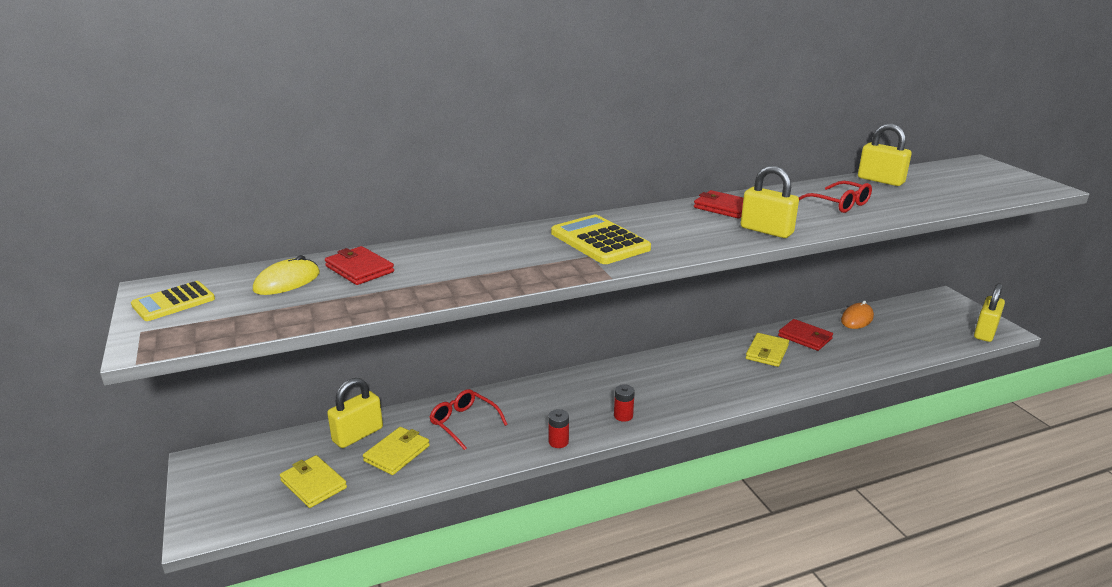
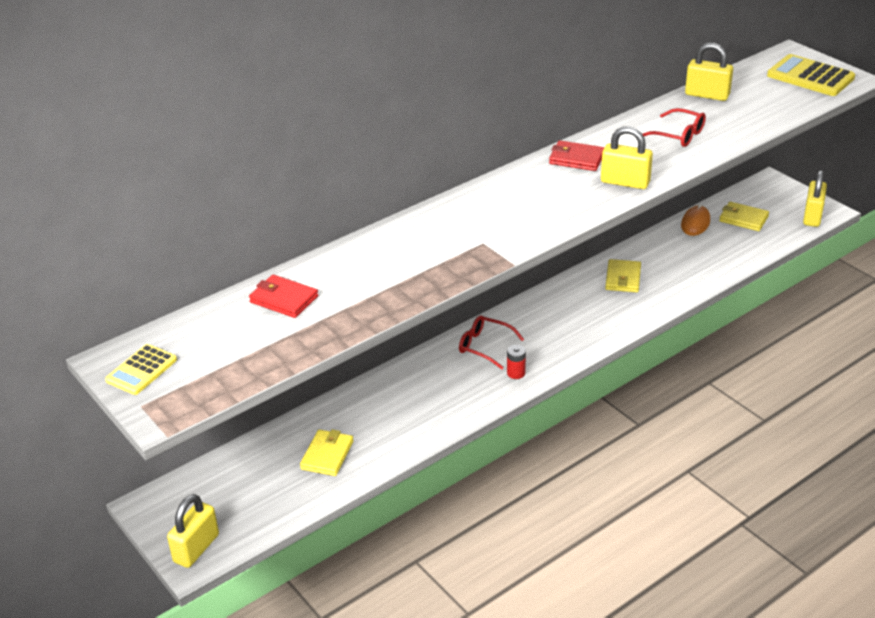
camera: 15 degrees left, 10 degrees up
(287, 281) = (227, 327): yellow mouse -> none
(313, 484) = (268, 500): yellow wallet -> yellow wallet (743, 219)
(358, 435) = (279, 446): yellow padlock -> yellow padlock (196, 548)
(463, 423) = (372, 412): red glasses -> red glasses (484, 346)
(558, 442) = (469, 411): red battery -> none
(599, 241) = (483, 223): yellow calculator -> yellow calculator (810, 77)
(805, 337) = (653, 254): red wallet -> none

